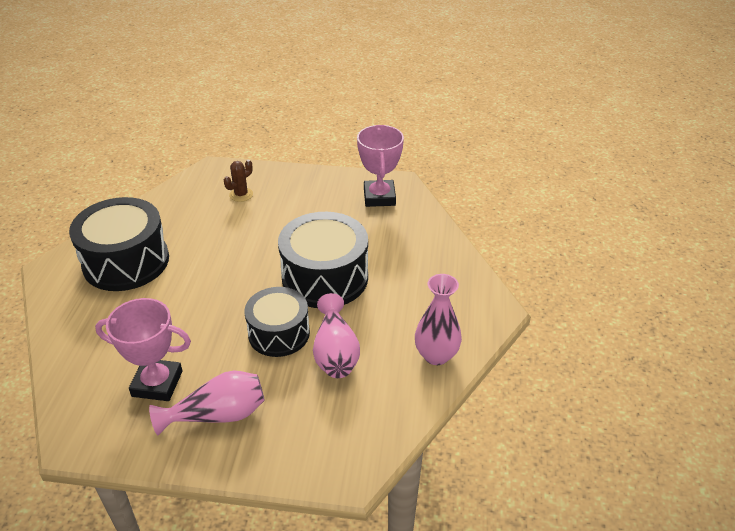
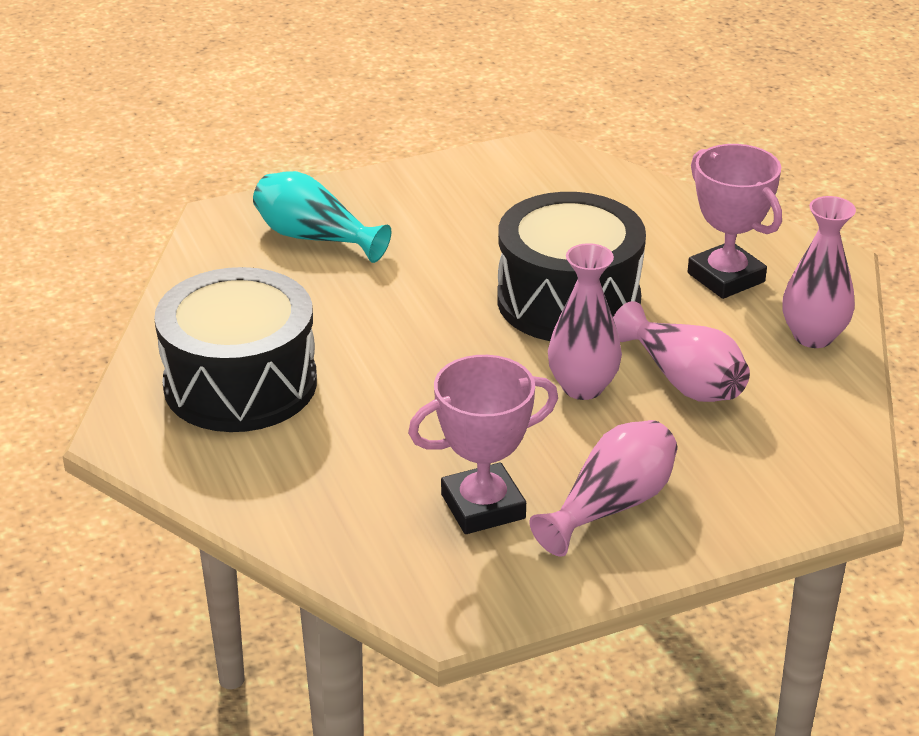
camera: 30 degrees left, 5 degrees down
(241, 195) = (314, 238): brown cactus -> turquoise vase
(279, 333) = (582, 387): black drum -> pink vase
(379, 197) = (530, 177): pink trophy -> pink trophy (726, 277)

